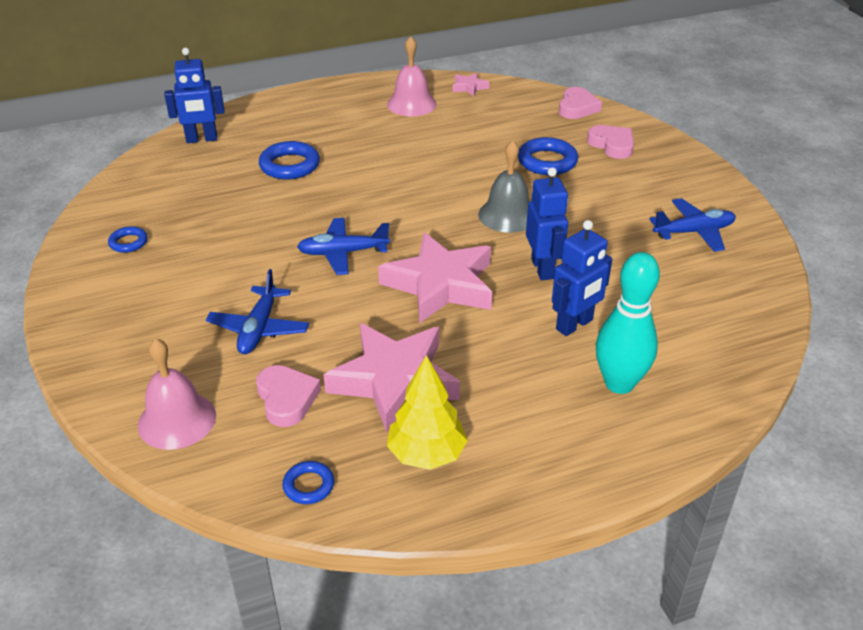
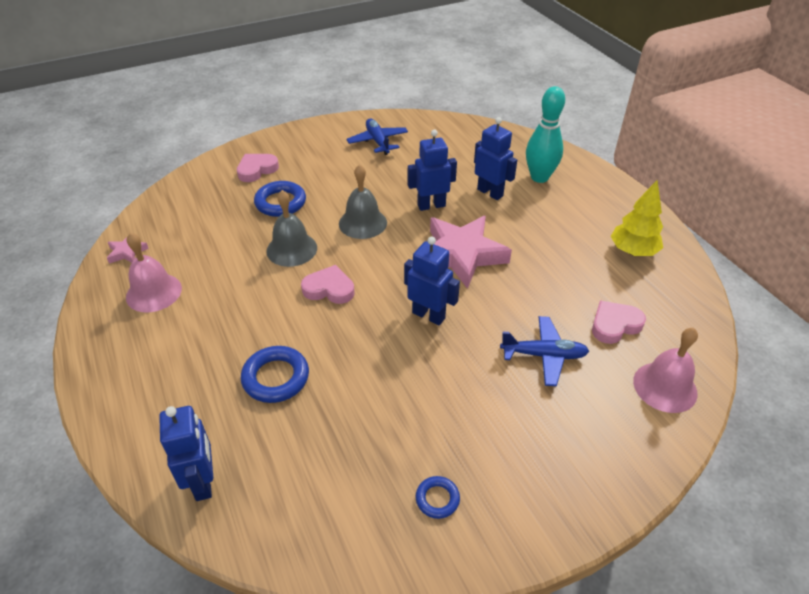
camera: 95 degrees left, 5 degrees up
(308, 485) = (685, 301): blue ring -> none
(343, 253) = (429, 315): blue plane -> blue robot
(394, 380) = (574, 271): pink star -> none
(464, 170) = (292, 249): none -> grey bell
(577, 107) = (188, 185): pink heart -> pink heart (329, 289)

